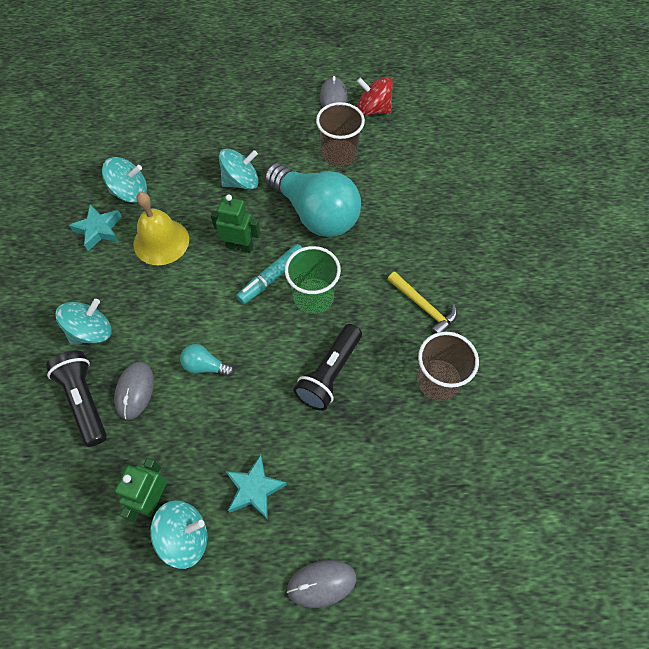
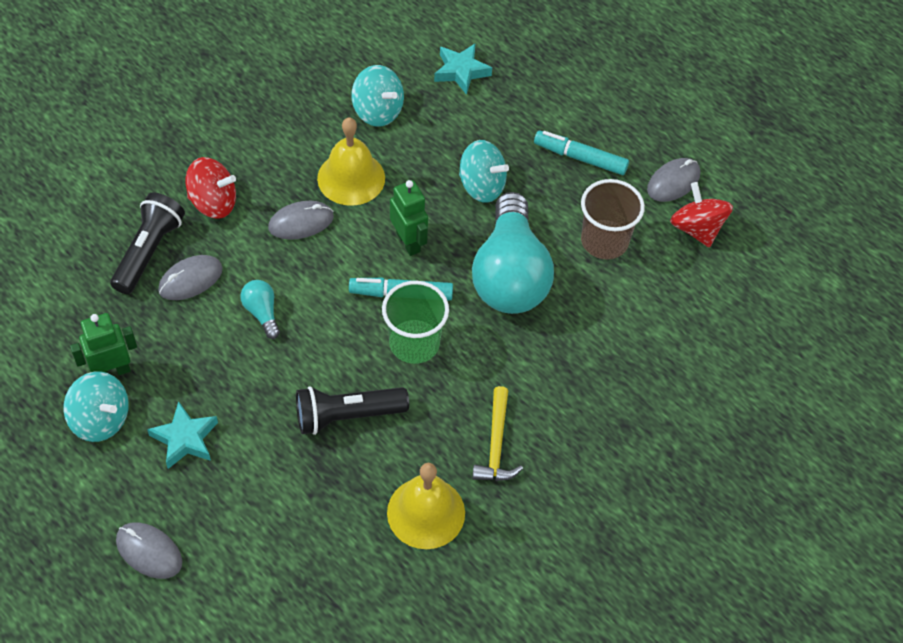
camera: 45 degrees right, 5 degrees down
(91, 332) = (213, 202): turquoise spinning top -> red spinning top
(99, 230) = (315, 122): turquoise star -> turquoise star (461, 71)
(162, 293) = (301, 222): none -> grey mouse
(273, 124) = (580, 157): none -> turquoise marker
(438, 381) = (426, 512): brown cup -> yellow bell

